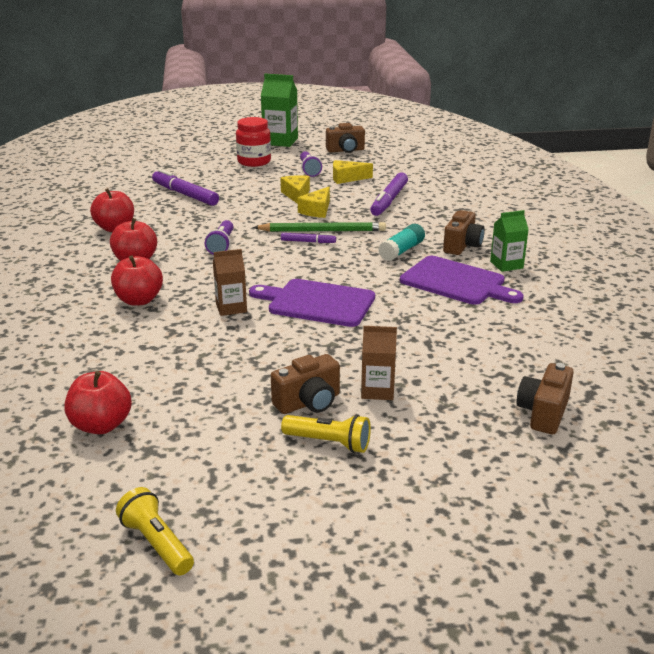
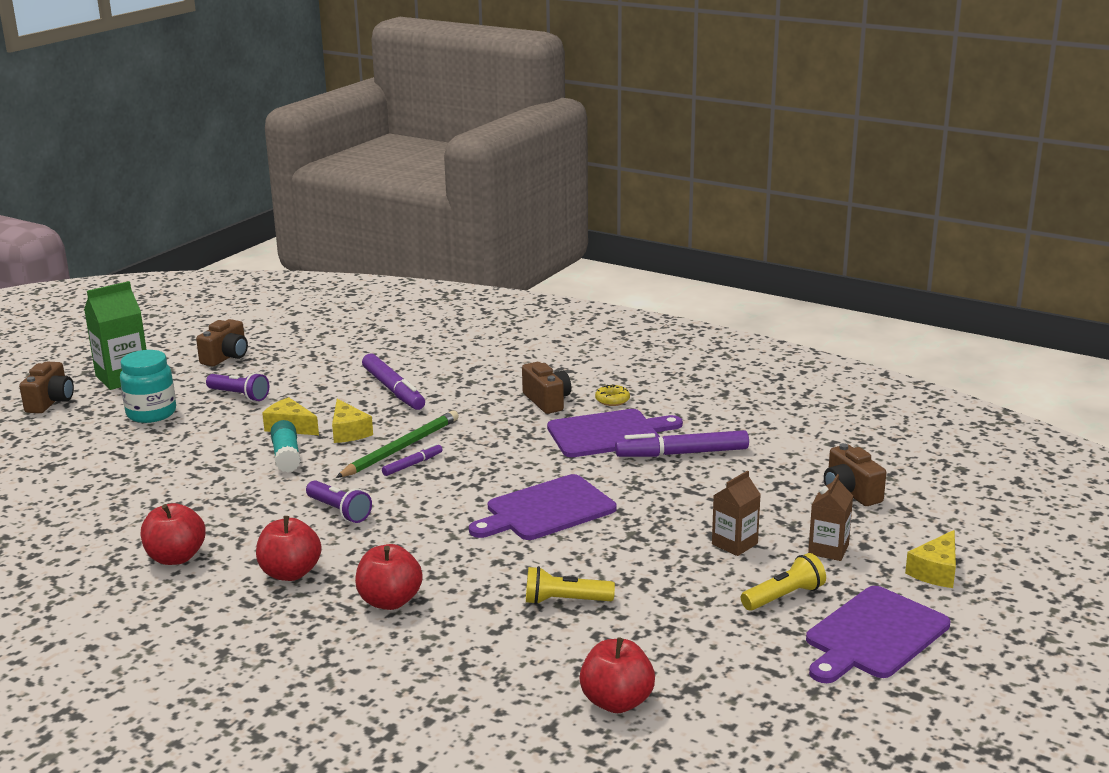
camera: 50 degrees left, 5 degrees down
(156, 543) = (834, 729): yellow flashlight -> yellow flashlight (565, 601)
(185, 194) = (162, 484): purple marker -> purple marker (682, 453)
(231, 308) = (488, 556): brown carton -> brown carton (828, 549)
(254, 162) = (151, 413): red jar -> turquoise jar
(308, 402) = (713, 582): brown camera -> brown camera (51, 402)
(325, 512) = (874, 635): none -> purple cutting board
(346, 178) = (300, 386): yellow cheese -> yellow cheese (936, 571)
(402, 251) = (510, 430): turquoise glue stick -> turquoise glue stick (286, 456)
(506, 265) = (612, 400): green carton -> yellow donut

